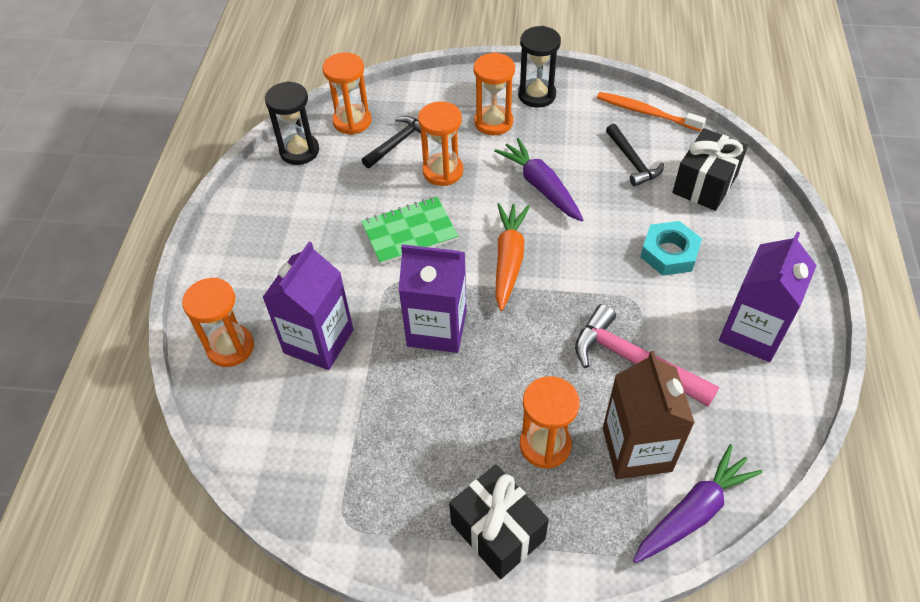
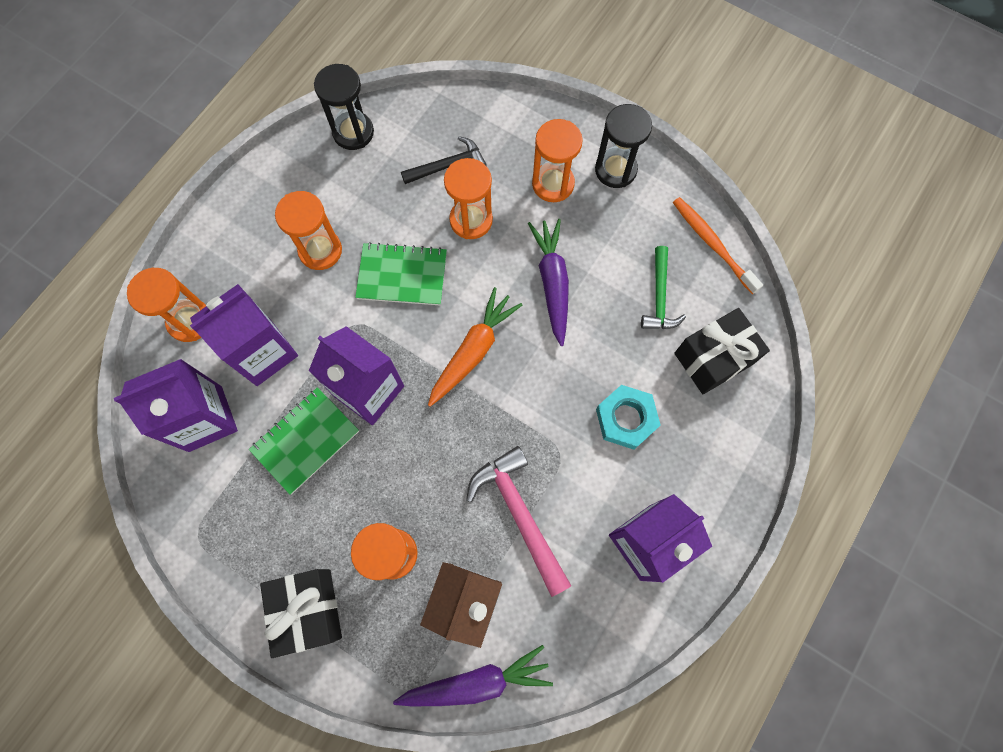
camera: 25 degrees right, 20 degrees up
(293, 419) = (205, 418): none -> purple carton
(352, 121) = (420, 119): orange hourglass -> orange hourglass (320, 250)
(403, 393) = (305, 441): none -> green notebook
(632, 161) = (659, 297): black hammer -> green hammer

